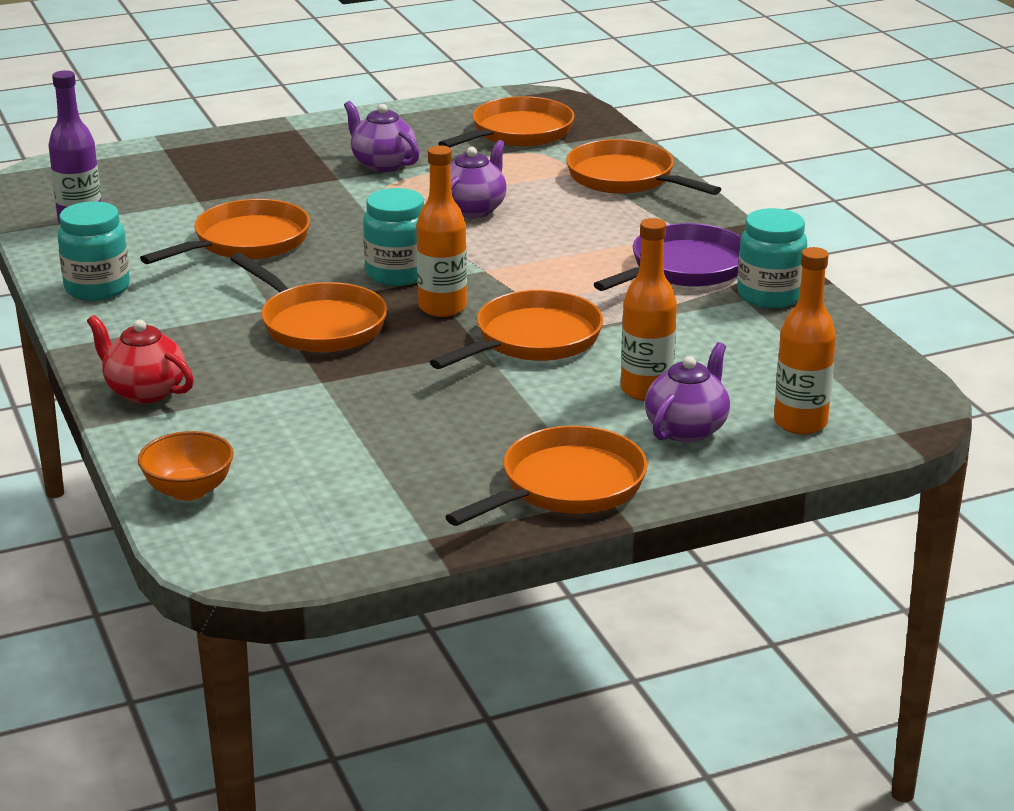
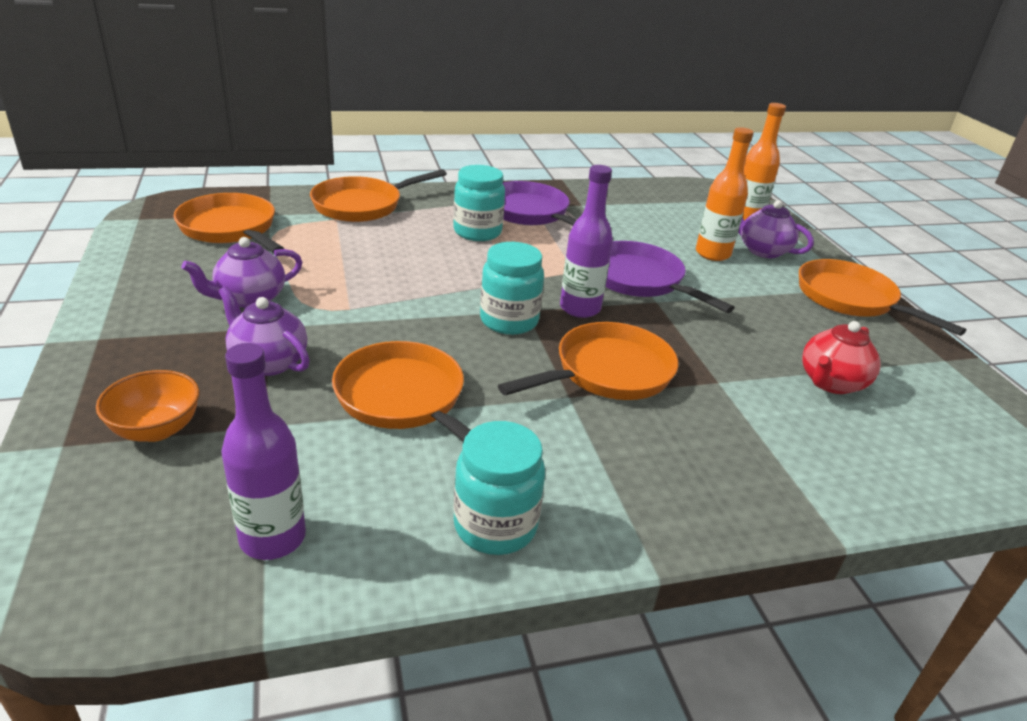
camera: 85 degrees left, 5 degrees up
(144, 391) = (755, 495): red teapot -> red teapot (831, 383)
(189, 490) = (937, 474): orange bowl -> orange bowl (156, 429)
(442, 307) = (580, 308): orange bottle -> purple bottle
(473, 209) = (387, 270): purple teapot -> purple teapot (268, 362)
(532, 340) = (639, 280): orange pan -> purple pan
(769, 296) = (577, 197): turquoise jar -> turquoise jar (477, 232)

